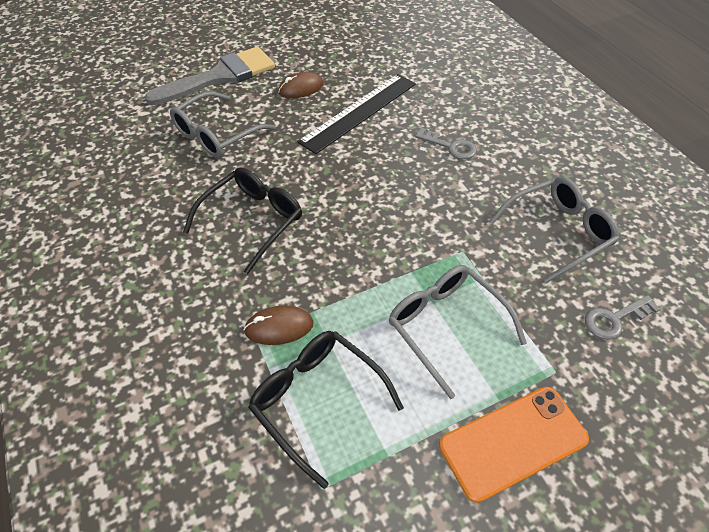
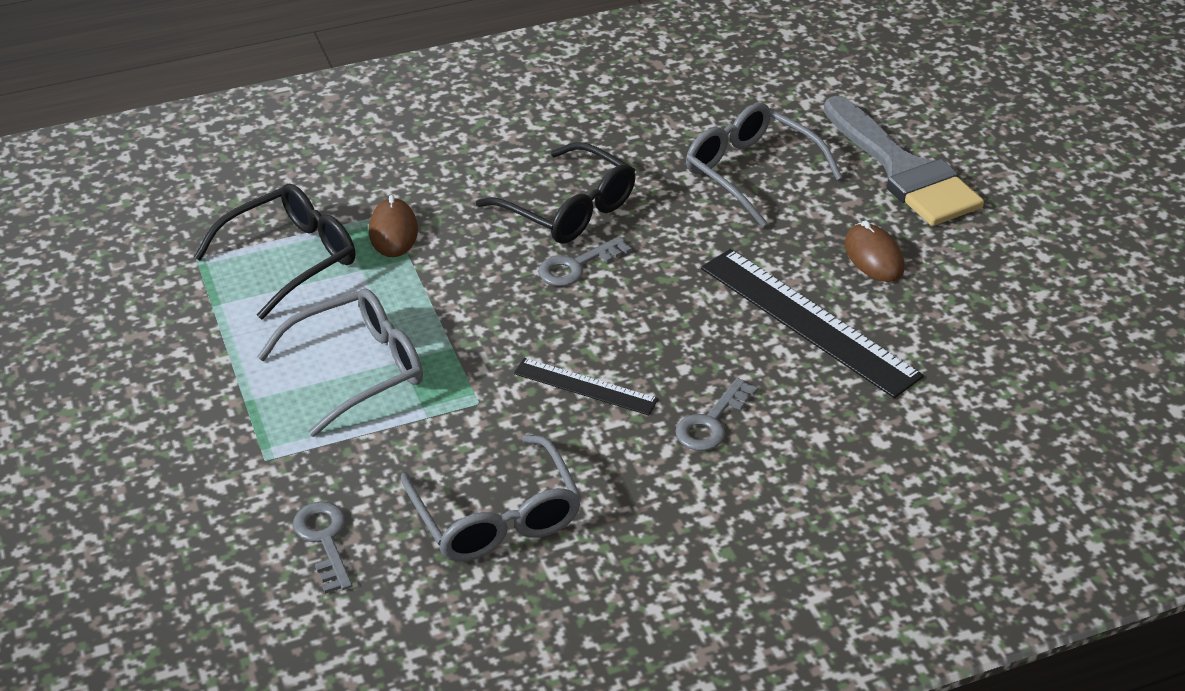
camera: 95 degrees right, 10 degrees down
(316, 212) = (576, 266): none -> grey key
(434, 200) = (585, 386): none -> black ruler
(513, 442) = (192, 403): orange phone -> none

